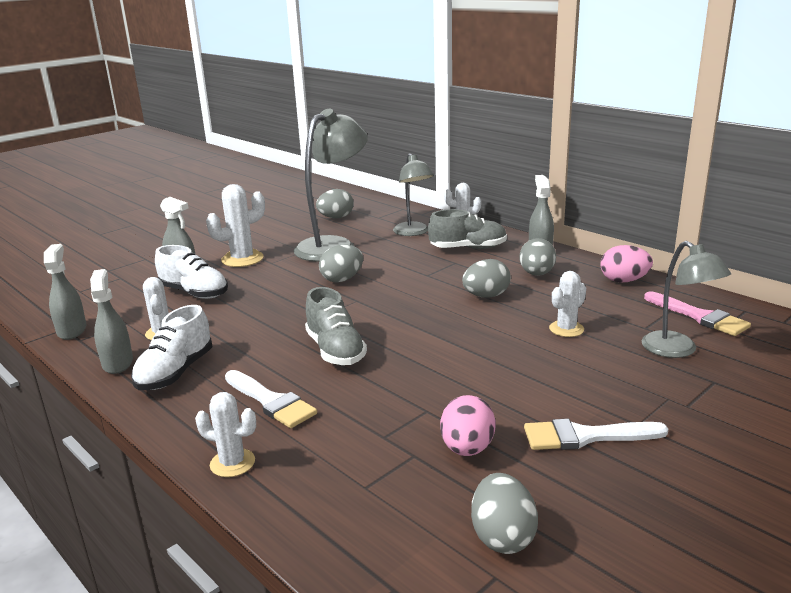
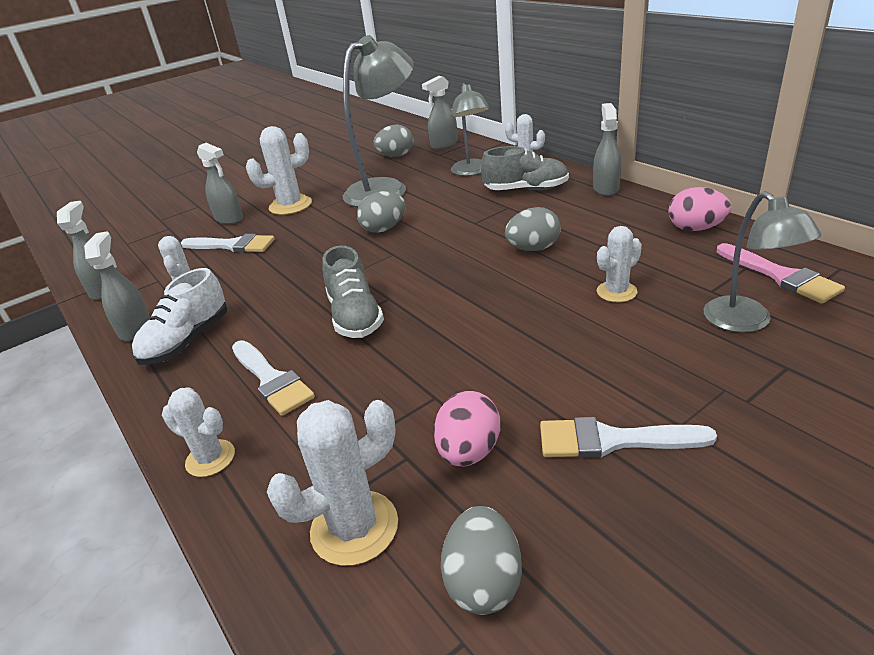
camera: 10 degrees right, 10 degrees up
(194, 293) = (233, 245): white shoe -> white brush
(380, 209) = (444, 145): none -> grey spray bottle
(382, 506) = (354, 527): none -> white cactus
(536, 274) = (596, 221): grey egg -> none

